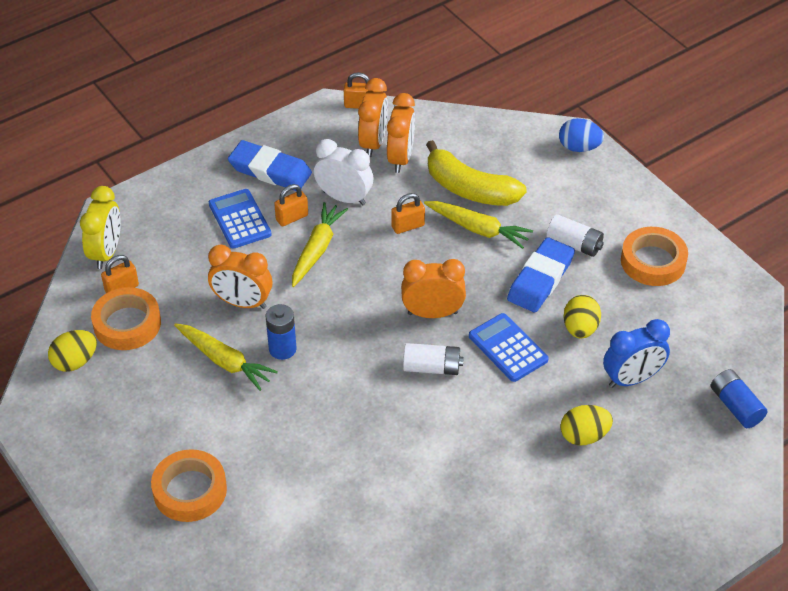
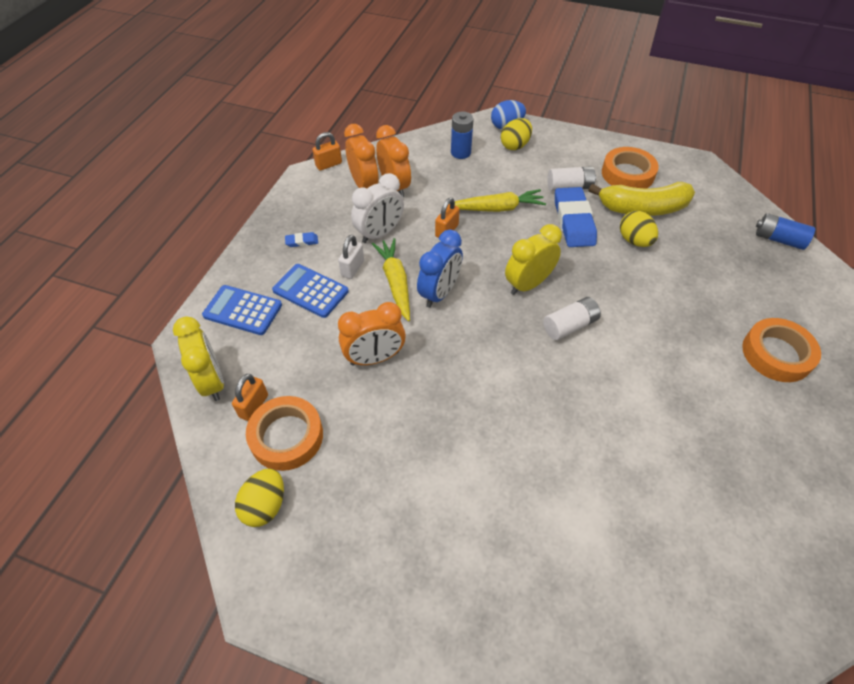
camera: 35 degrees left, 5 degrees up
(190, 490) = (486, 565): orange tape -> orange tape (776, 354)
(224, 361) = (405, 418): yellow carrot -> none
(270, 170) = (302, 241): blue eraser -> blue eraser, size x0.43
(282, 349) = (444, 378): blue battery -> blue battery (460, 152)
(292, 217) = (352, 268): orange padlock -> white padlock
(344, 198) = (379, 234): white clock -> white clock turned 150 degrees clockwise
(432, 313) = (528, 284): orange clock -> yellow clock
(470, 189) = (464, 184): yellow banana -> yellow banana (643, 208)
(508, 348) = (604, 280): blue calculator -> blue calculator (243, 310)
(584, 436) = (720, 315): yellow egg -> yellow egg (515, 145)
(632, 379) = (702, 257): blue clock -> blue clock (439, 293)

